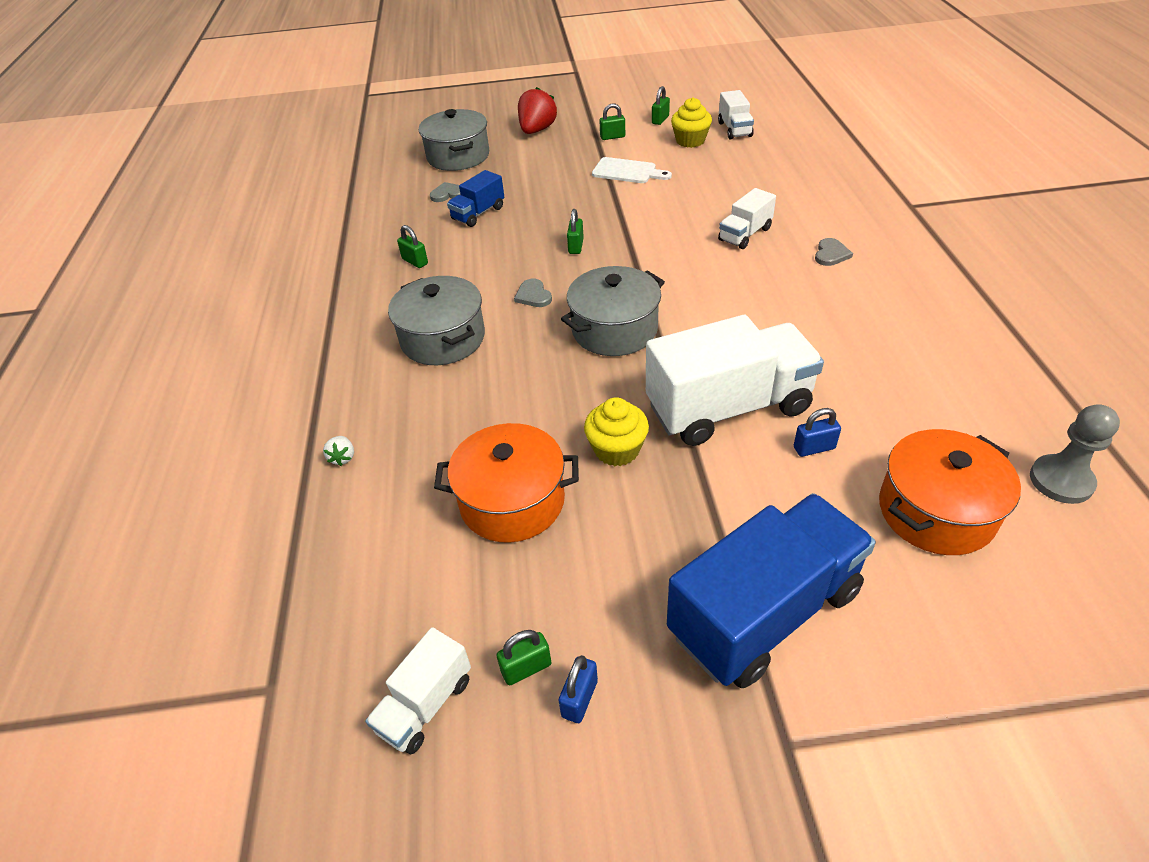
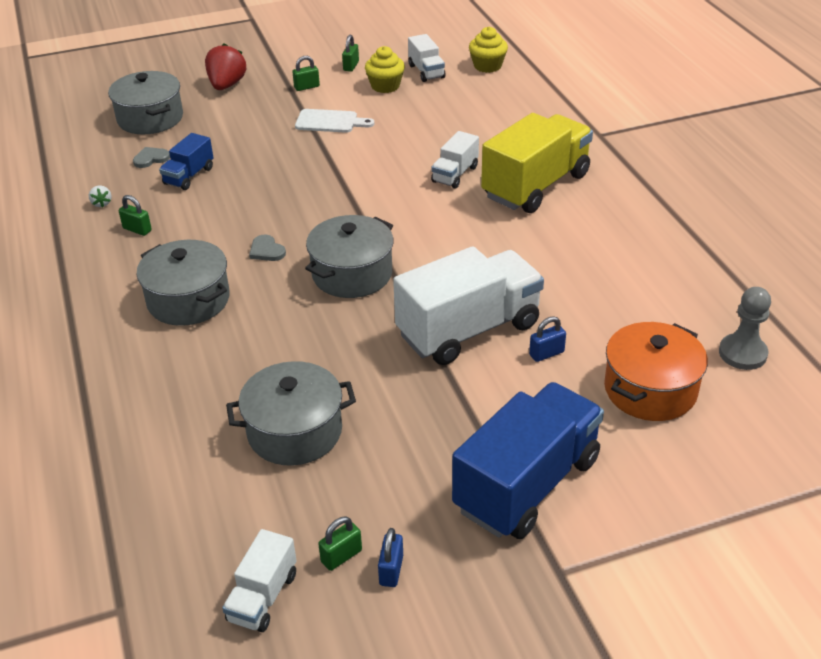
camera: 15 degrees left, 5 degrees down
(343, 457) = (123, 417): white strawberry -> white strawberry (102, 203)
(512, 501) = (295, 431): orange pot -> grey pot
(576, 246) = (296, 200): green padlock -> none
(617, 449) = (378, 377): yellow cupcake -> yellow cupcake (487, 66)
(831, 254) = (535, 186): grey heart -> yellow truck

